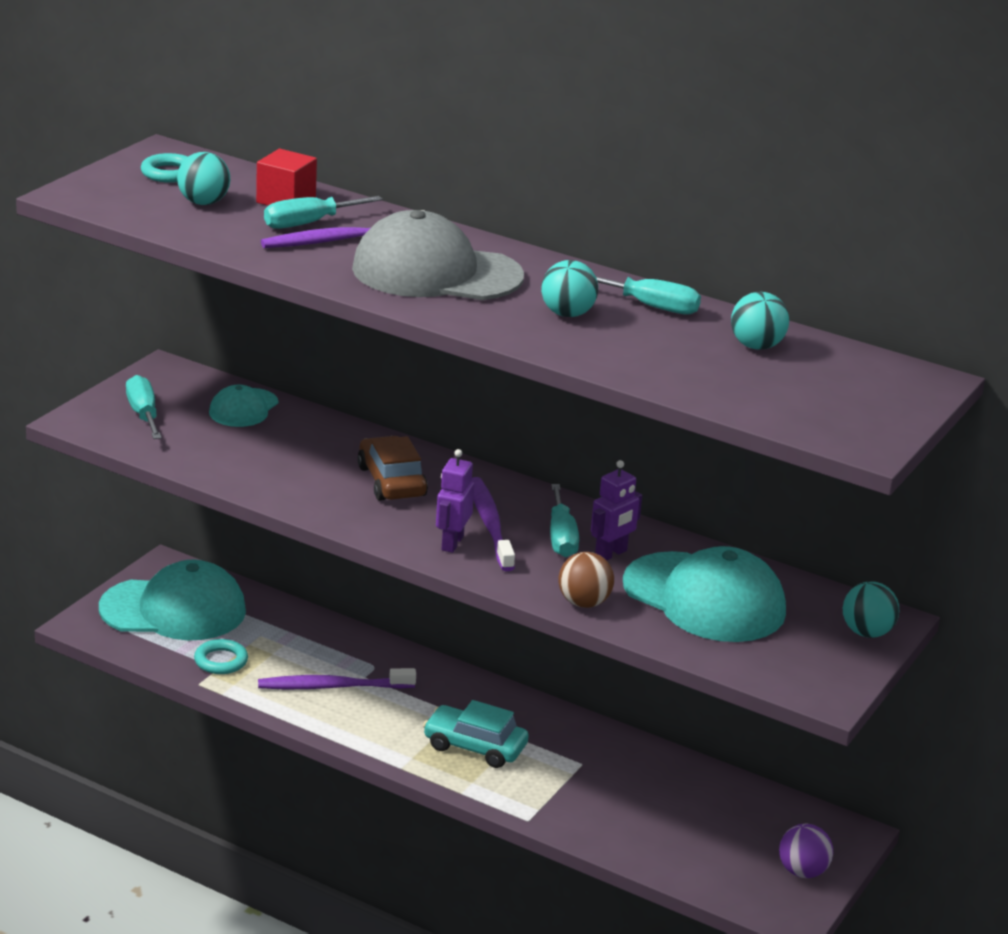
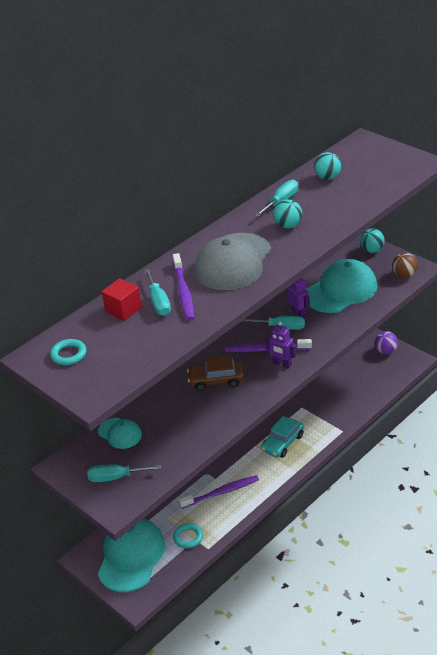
camera: 70 degrees left, 10 degrees up
(203, 202) = (119, 341): turquoise ball -> none
(332, 686) = (222, 492): purple toothbrush -> purple toothbrush turned 120 degrees counterclockwise
(584, 603) = (341, 327): brown ball -> brown ball (404, 275)

